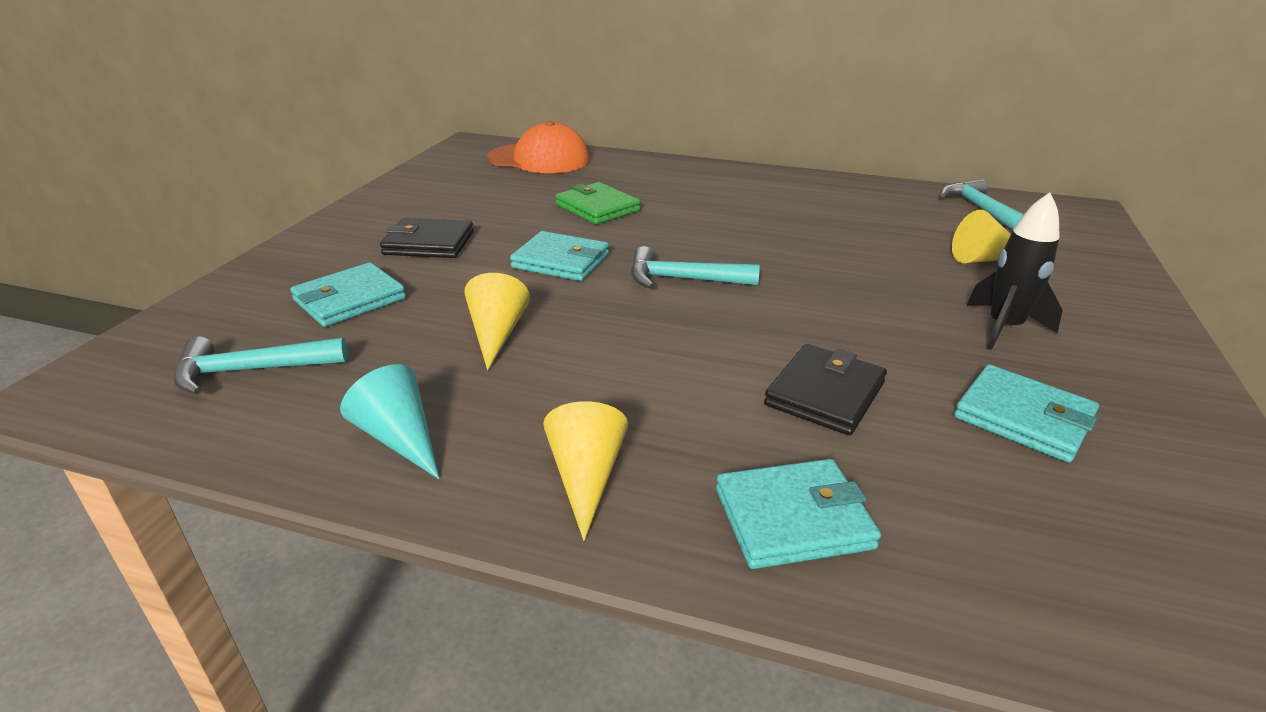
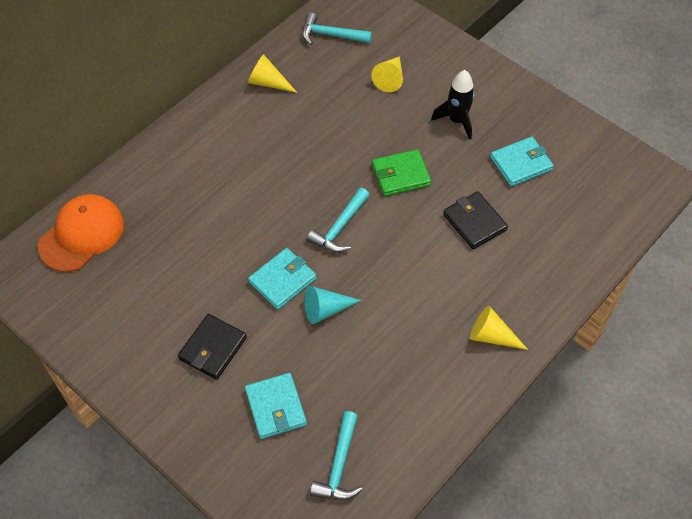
camera: 65 degrees left, 25 degrees up
(399, 438) = (433, 402): turquoise cone -> turquoise cone (326, 309)
(497, 334) = (356, 339): yellow cone -> yellow cone (268, 82)
(597, 208) = (209, 231): green wallet -> green wallet (401, 175)
(793, 518) = (543, 276): turquoise wallet -> none

